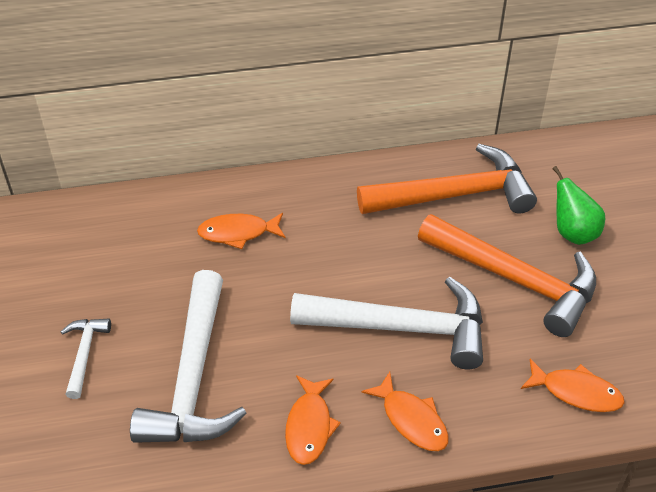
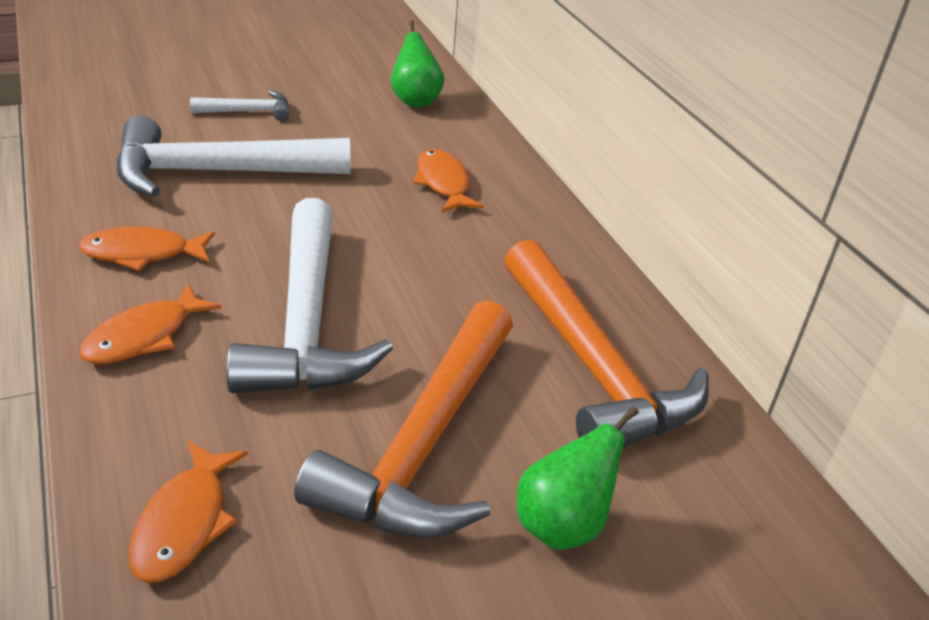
camera: 75 degrees right, 10 degrees down
(95, 232) = (415, 101): none -> green pear

